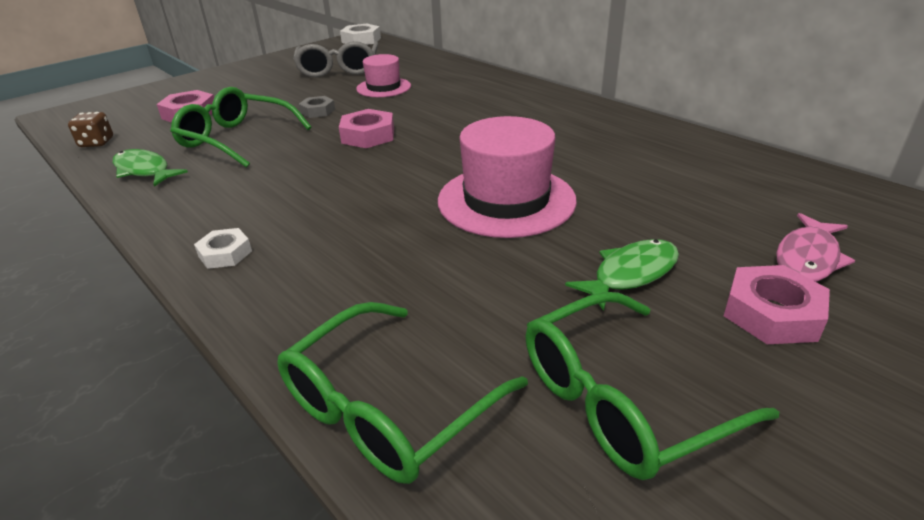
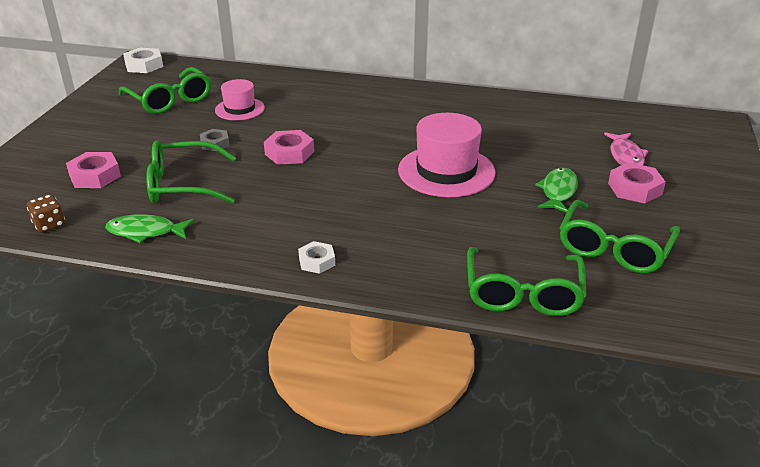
camera: 35 degrees left, 0 degrees up
(338, 69) = (170, 100): grey glasses -> green glasses

